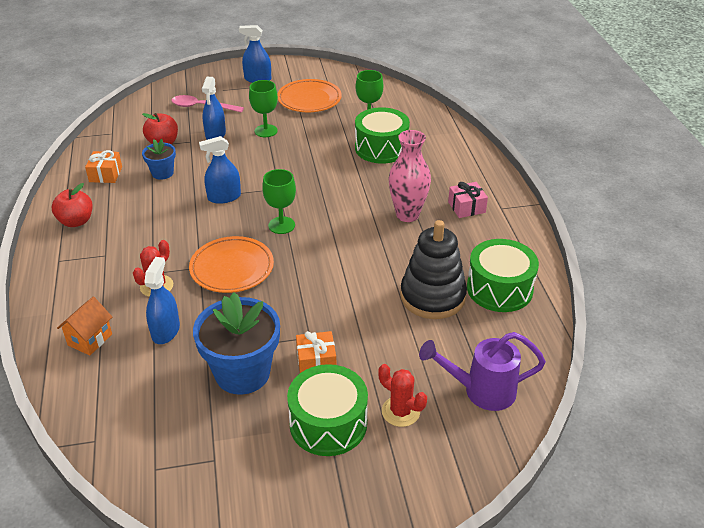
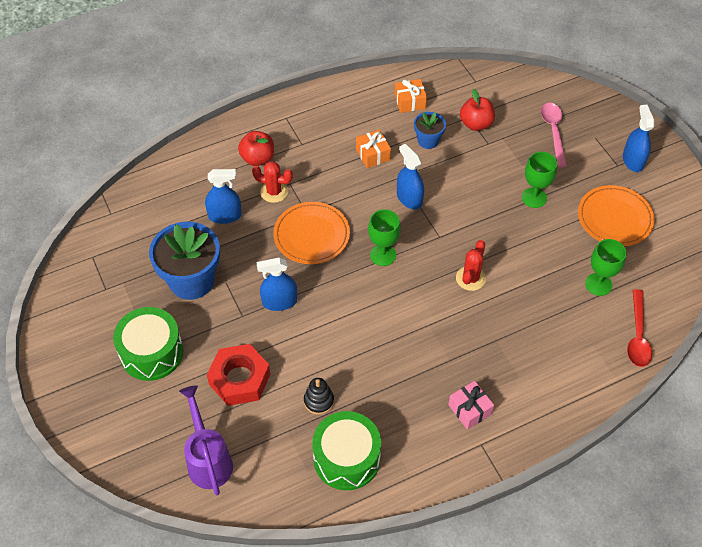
camera: 75 degrees right, 15 degrees up
(76, 221) = (338, 108): red apple -> red apple (258, 158)
(90, 339) = (204, 172): orange house -> none
(215, 134) = (508, 159): blue spray bottle -> blue spray bottle (279, 302)
(316, 361) = (215, 328): orange gift -> orange gift (373, 154)
(381, 148) = (547, 308): green drum -> none
(389, 351) = (239, 379): none -> red nut
(400, 411) = (173, 401): red cactus -> red cactus (470, 278)
(407, 215) = (436, 356): pink vase -> none
(423, 114) = (637, 335): none -> red spoon
(432, 296) = (319, 401): black stacking toy -> black stacking toy, size x0.48

